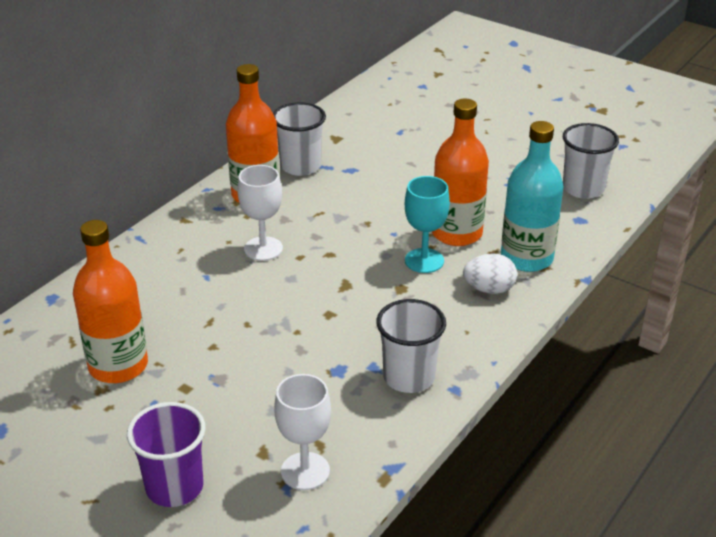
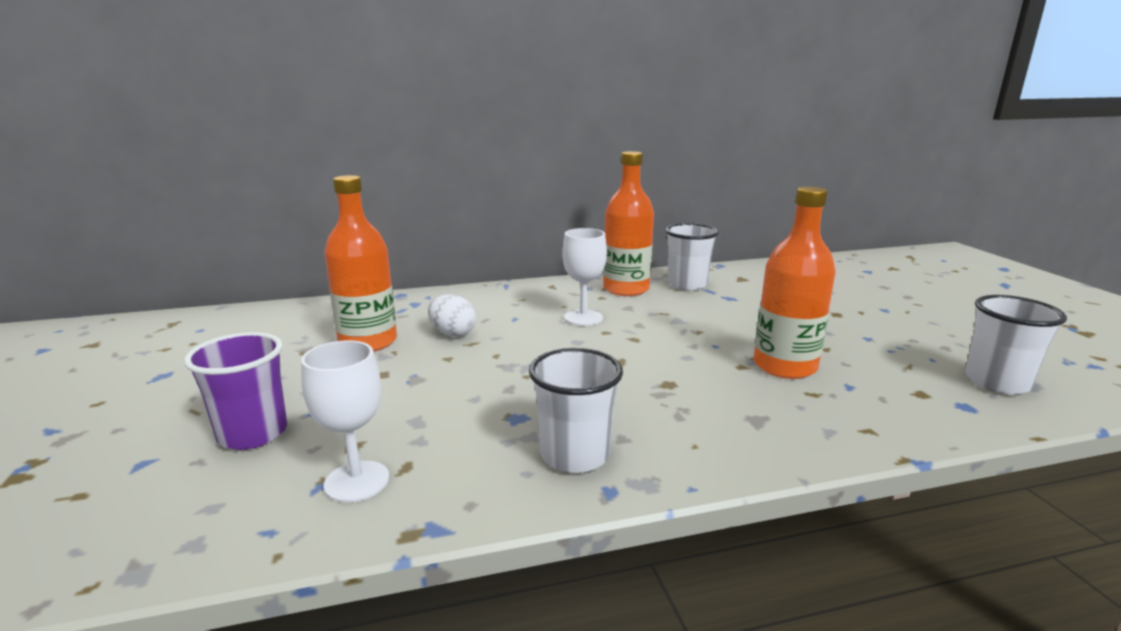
camera: 40 degrees right, 15 degrees down
(424, 261) = (721, 373): turquoise goblet -> none
(489, 289) = (768, 421): white egg -> white egg (452, 333)
(526, 258) = (851, 413): turquoise bottle -> none

